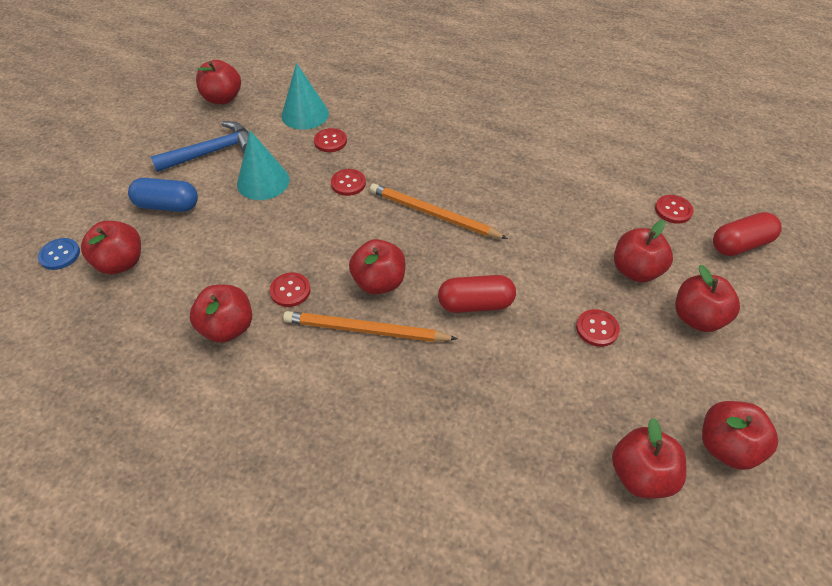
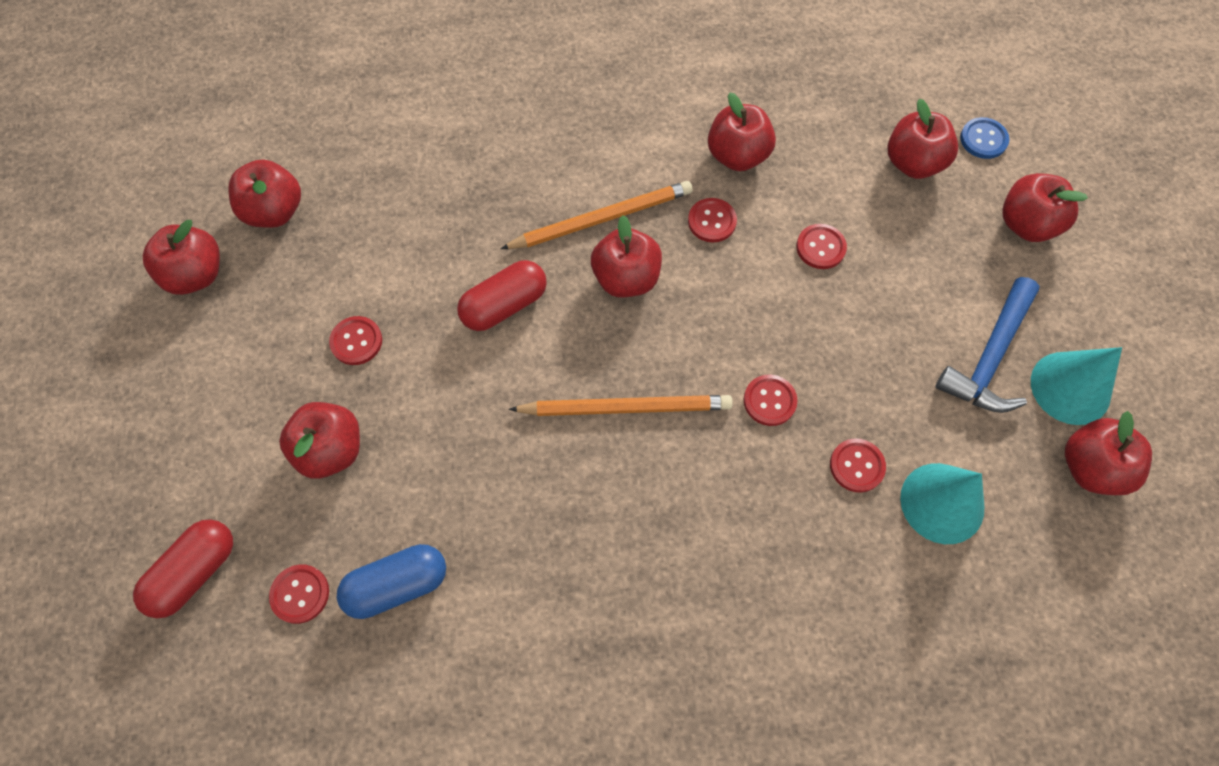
camera: 150 degrees right, 15 degrees up
(167, 205) = (948, 251): blue capsule -> blue capsule (397, 585)
(238, 242) = (820, 247): none -> red button
(263, 181) = (877, 345): turquoise cone -> turquoise cone (1070, 387)
(697, 318) = (242, 415): red apple -> red apple (1026, 224)

